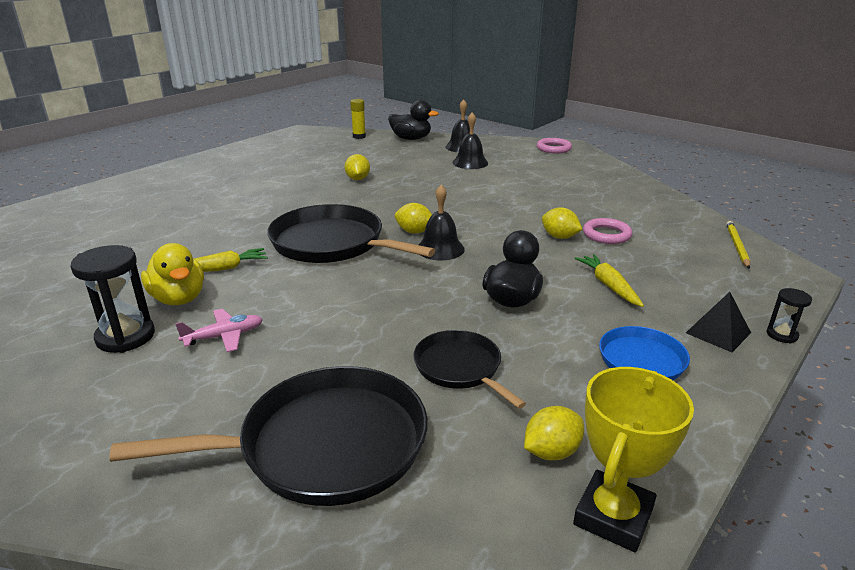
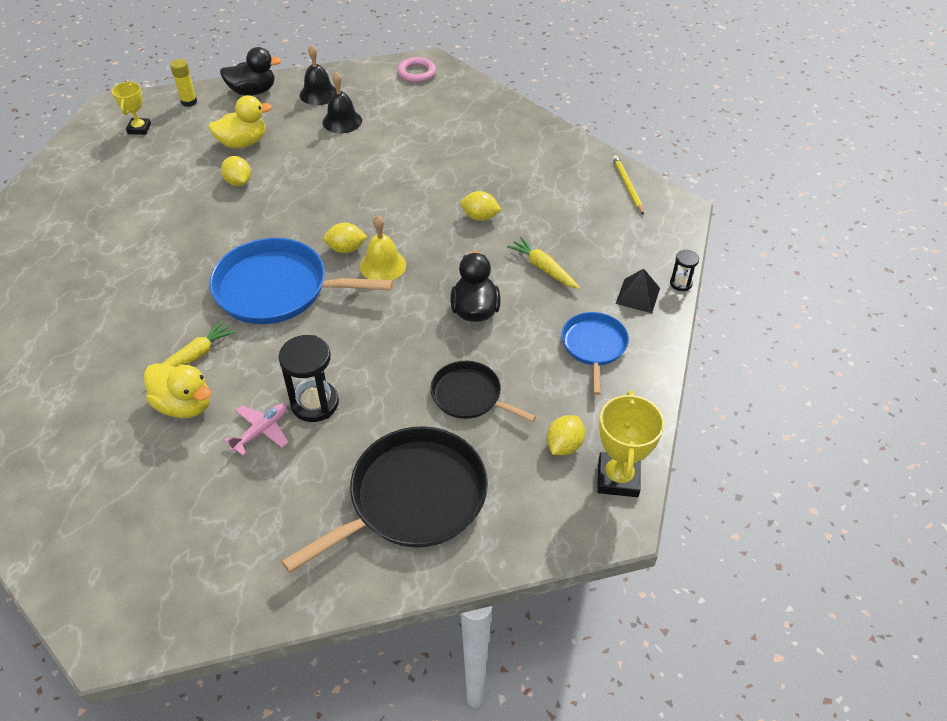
camera: 25 degrees left, 20 degrees up
(125, 337) = (174, 462): black hourglass -> black hourglass (315, 403)
(311, 143) = (139, 129): none -> yellow trophy
(332, 243) = (278, 289): black pan -> blue pan
(380, 161) = (243, 143): none -> yellow duck
(440, 249) = (383, 265): black bell -> yellow bell
(606, 235) = (518, 202): pink ring -> none

